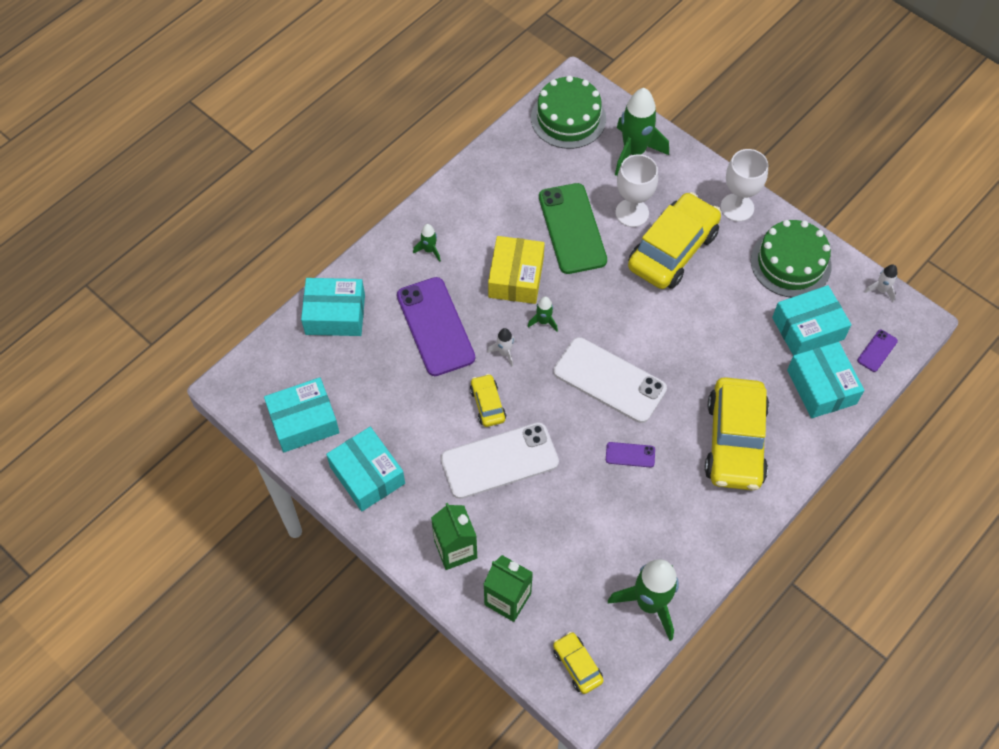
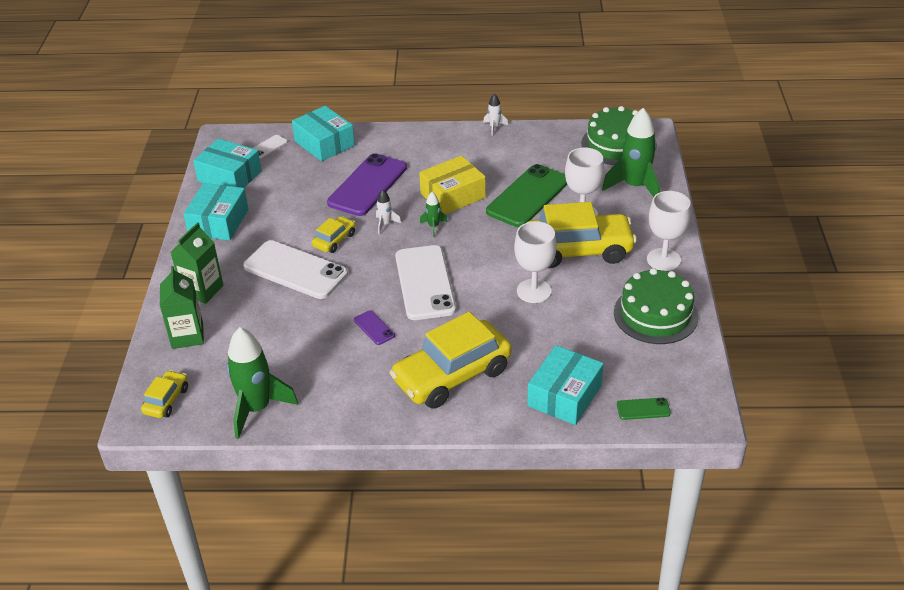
camera: 50 degrees right, 20 degrees down
(290, 361) = (268, 147): none -> white phone
(429, 250) = (423, 150): green rocket -> none
(691, 316) = (534, 291): none -> white goblet
(808, 328) = (608, 357): turquoise box -> none
(877, 351) = (643, 409): purple phone -> green phone
(881, 290) = (705, 378): white rocket -> white rocket (494, 127)

